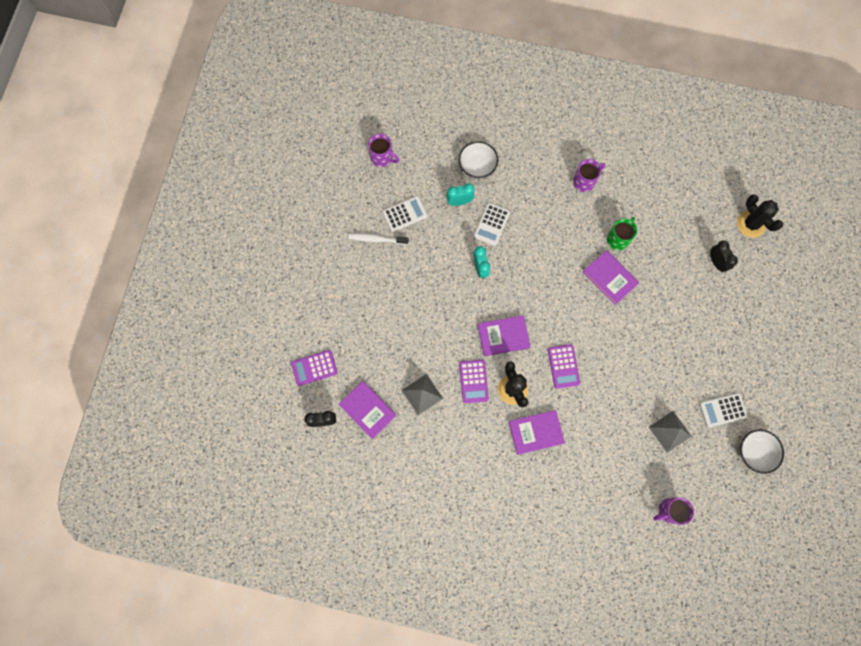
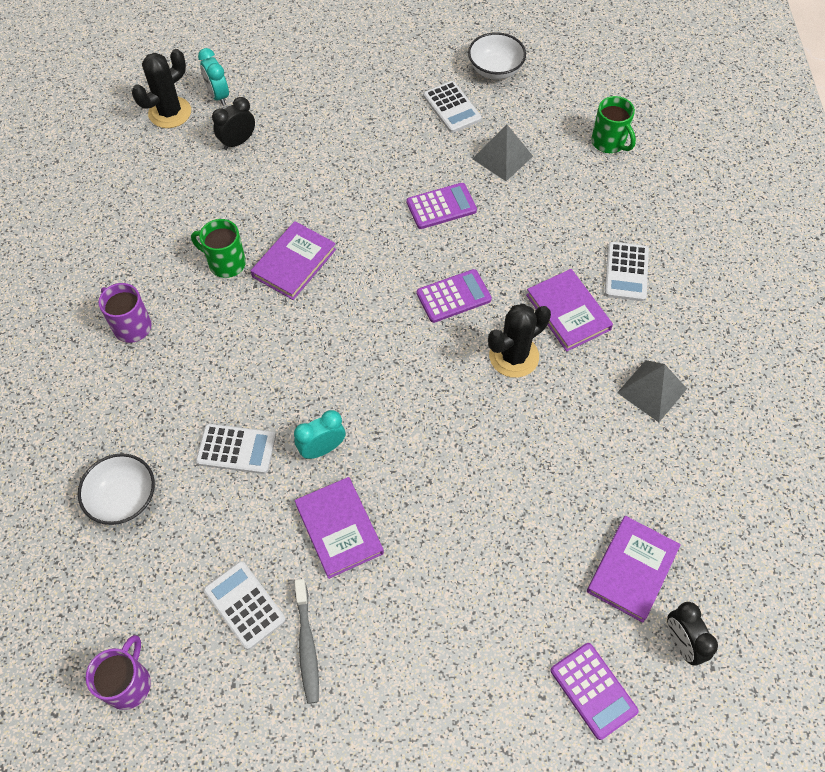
camera: 105 degrees left, 15 degrees down
(376, 239) = (307, 645): white toothbrush -> grey toothbrush
(422, 394) = (571, 487): grey pyramid -> grey pyramid (652, 390)
(459, 201) = (201, 513): turquoise clock -> turquoise clock (218, 96)
(473, 381) = (521, 414): purple calculator -> purple calculator (441, 207)
(503, 336) = (432, 388): purple book -> purple book (339, 529)
(557, 480) = (626, 272): none -> white calculator
(669, 511) = (609, 143): purple mug -> green mug

